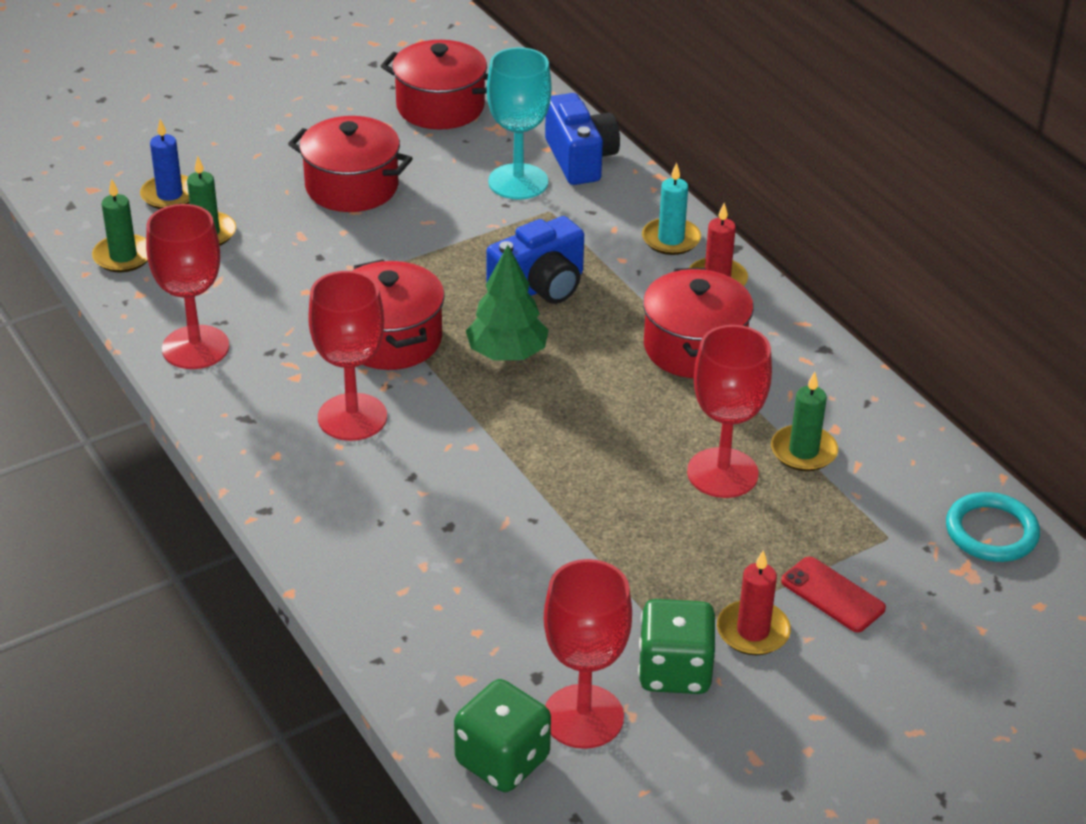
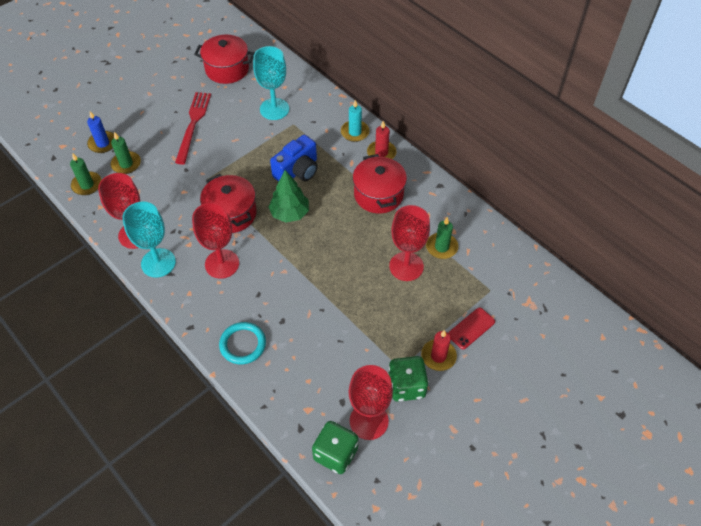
camera: 10 degrees left, 15 degrees up
(229, 398) = (158, 263): none -> turquoise goblet
(352, 187) = (193, 124): red pot -> red fork
(580, 159) = (302, 91): blue camera -> none
(832, 595) = (471, 328): red phone -> red phone turned 75 degrees counterclockwise
(991, 532) = (536, 278): turquoise ring -> turquoise ring (243, 344)

